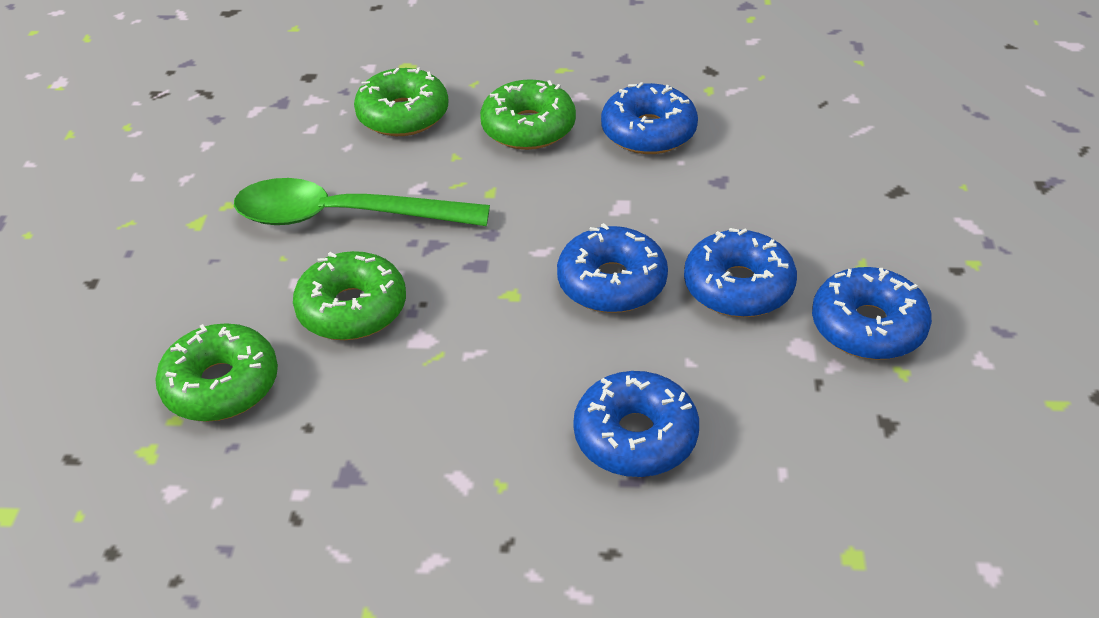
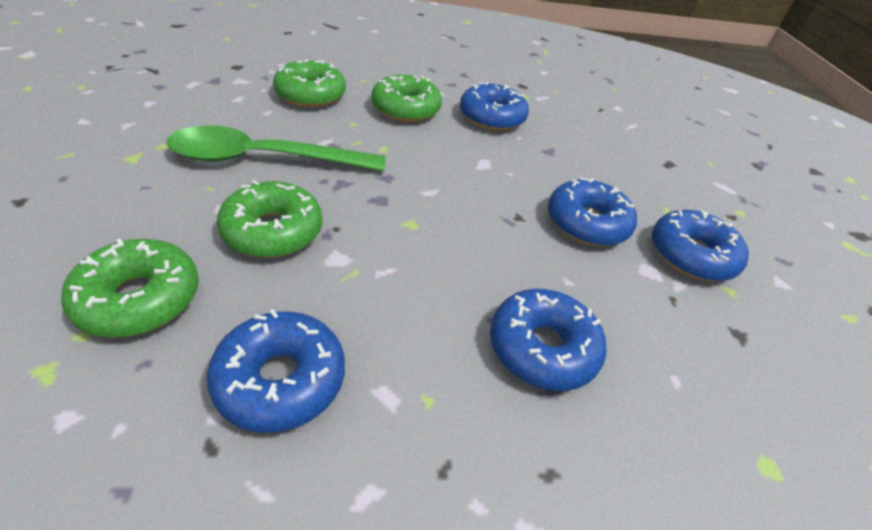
camera: 15 degrees left, 0 degrees up
(612, 283) = (490, 217): blue donut -> blue donut (280, 379)

